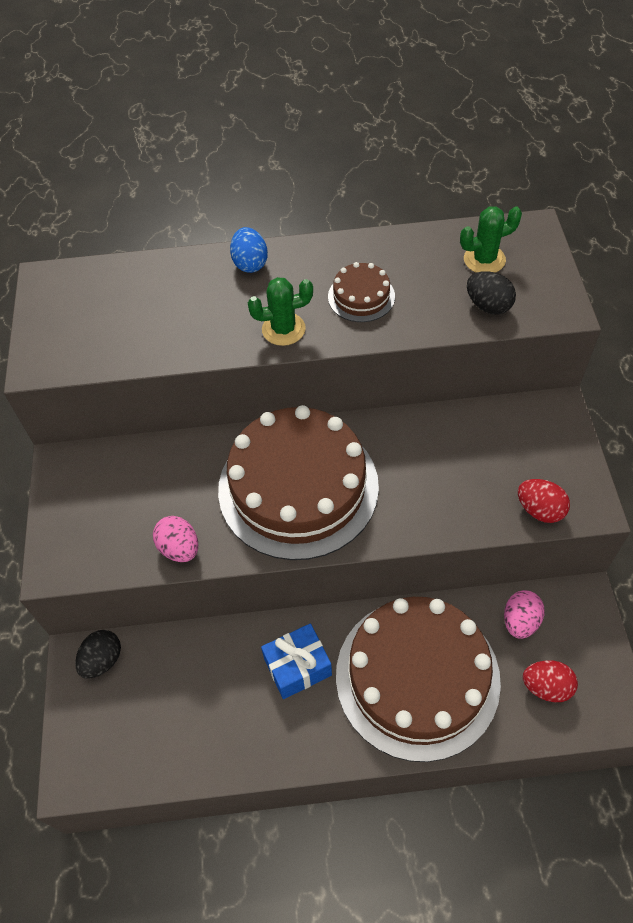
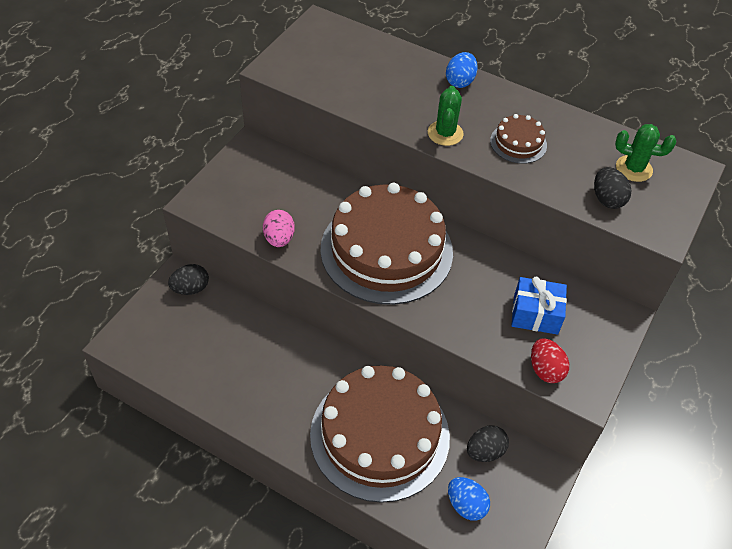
camera: 30 degrees right, 5 degrees down
(283, 329) = (445, 133): green cactus -> green cactus turned 75 degrees clockwise
(297, 667) = (306, 374): blue gift -> blue gift (535, 314)
(520, 621) = (485, 451): pink egg -> black egg
(546, 687) = (466, 505): red egg -> blue egg

